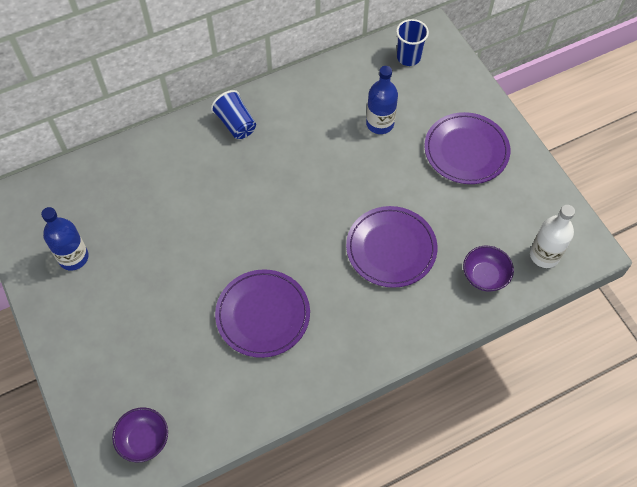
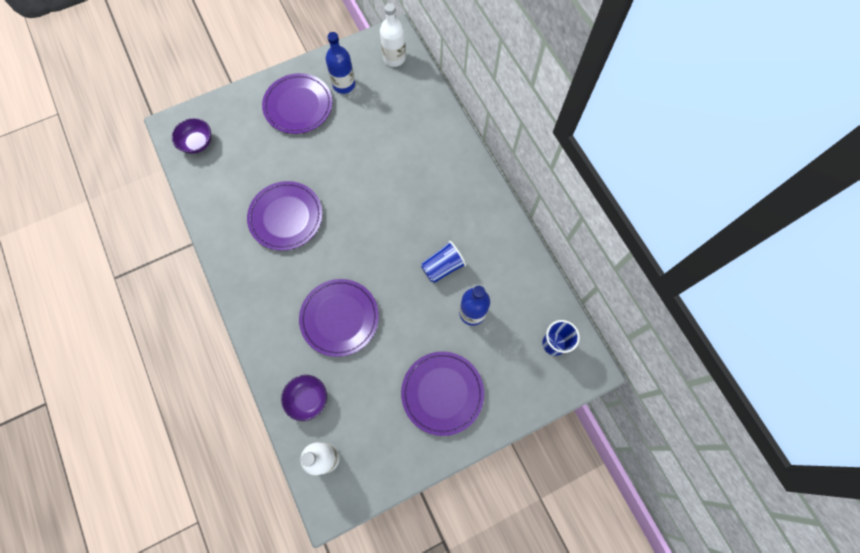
camera: 90 degrees right, 10 degrees up
(41, 200) = (394, 58): none -> white bottle
(99, 311) = (298, 106): none -> purple plate
(236, 124) = (469, 190): blue cup -> blue cup (442, 267)

